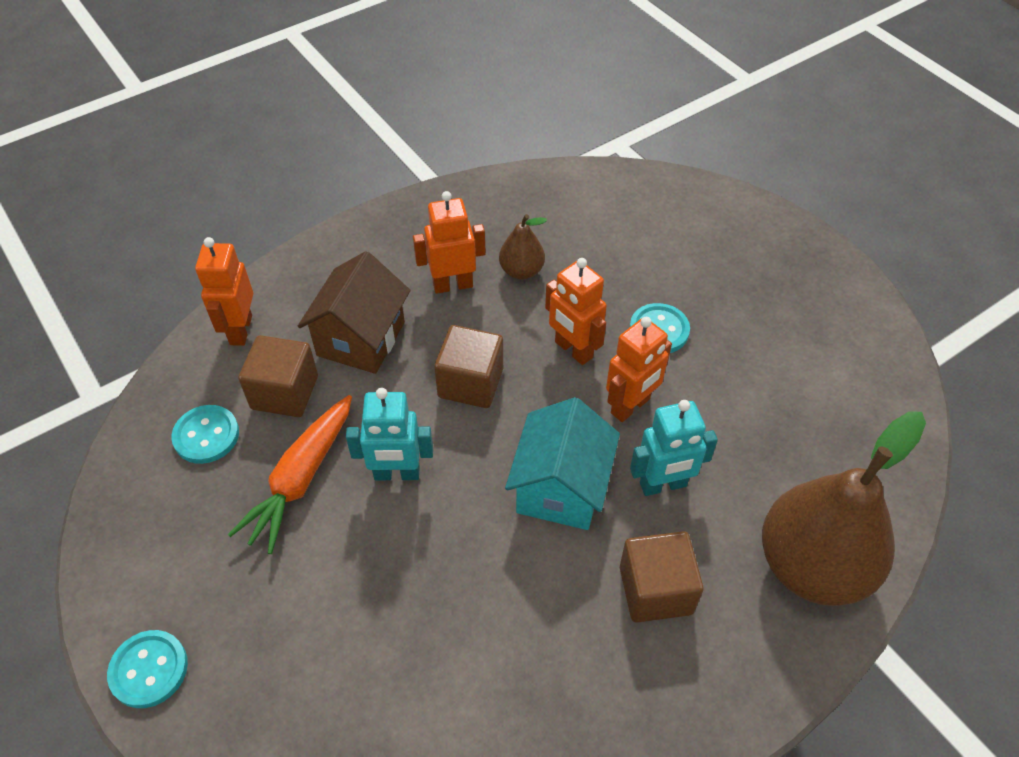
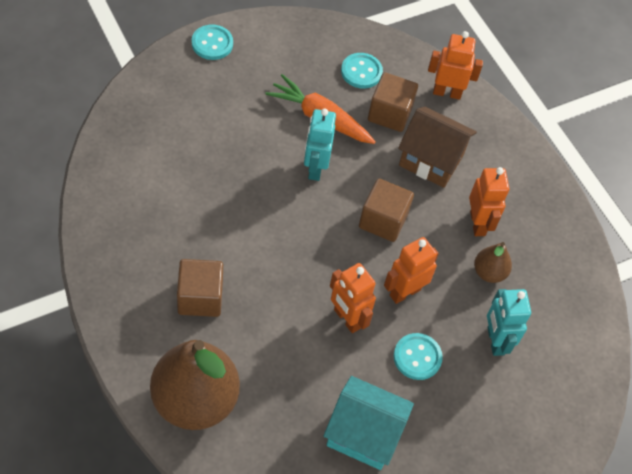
camera: 90 degrees right, 5 degrees up
(561, 488) = (286, 259): turquoise house -> turquoise house (363, 434)
(663, 485) = (277, 323): turquoise robot -> turquoise robot (495, 341)

